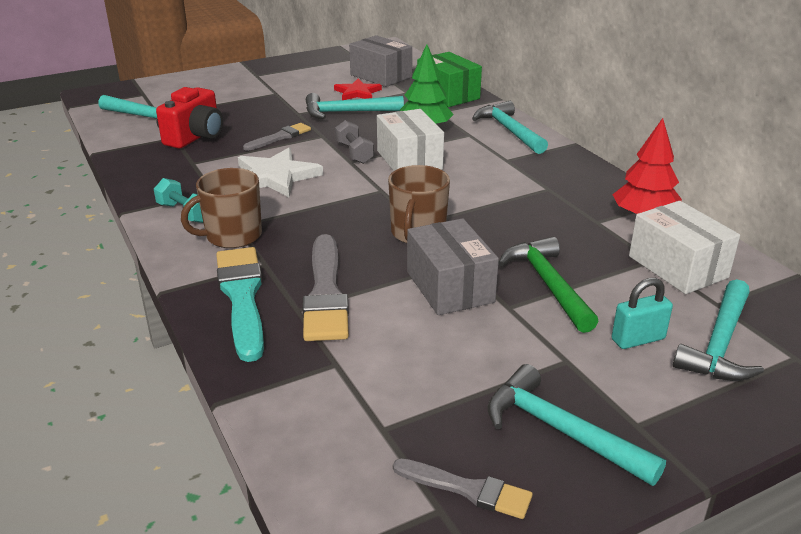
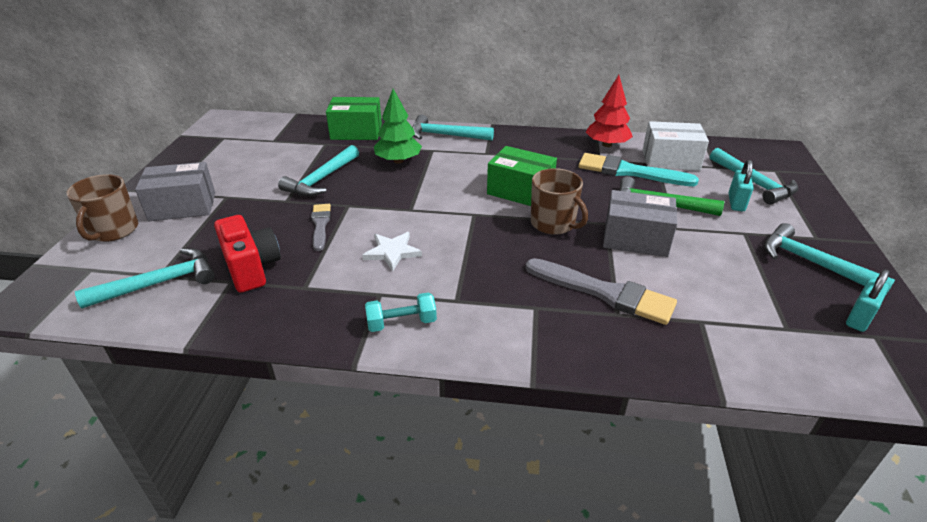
camera: 55 degrees left, 5 degrees up
(232, 236) = (472, 309): brown mug -> brown mug (113, 230)
(242, 297) = (579, 336): turquoise brush -> turquoise brush (630, 172)
(275, 177) = (392, 252): white star -> white star, size x0.66
(354, 153) = (399, 202): grey dumbbell -> none
(357, 92) = (292, 162): red star -> none
(381, 76) = (277, 142): grey box -> grey box (182, 206)
(409, 160) = (441, 185): white box -> none
(456, 199) = (520, 191): none -> green box
(467, 489) = (859, 318): grey brush -> turquoise padlock
(561, 430) = (813, 263): turquoise hammer -> turquoise hammer turned 60 degrees clockwise

